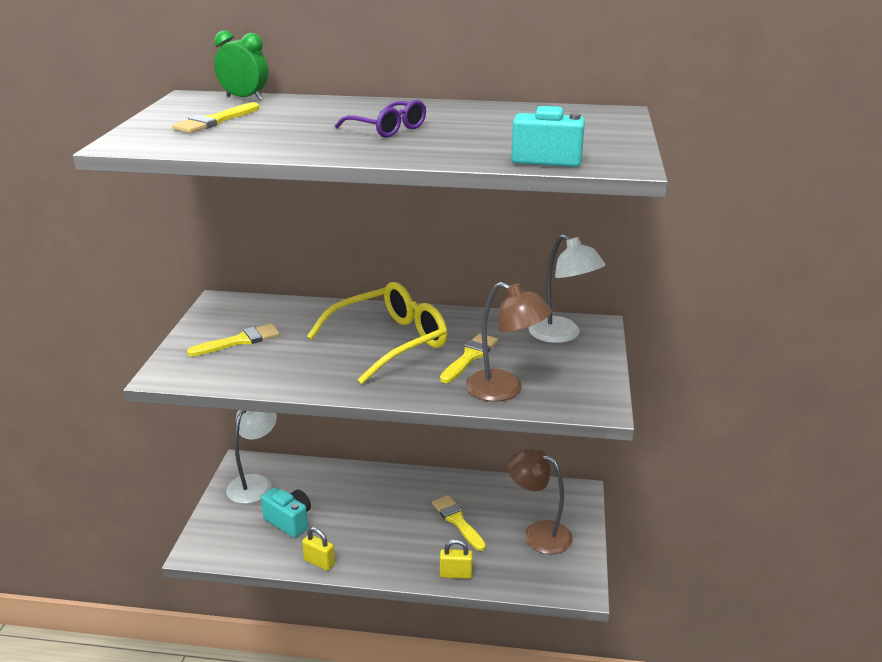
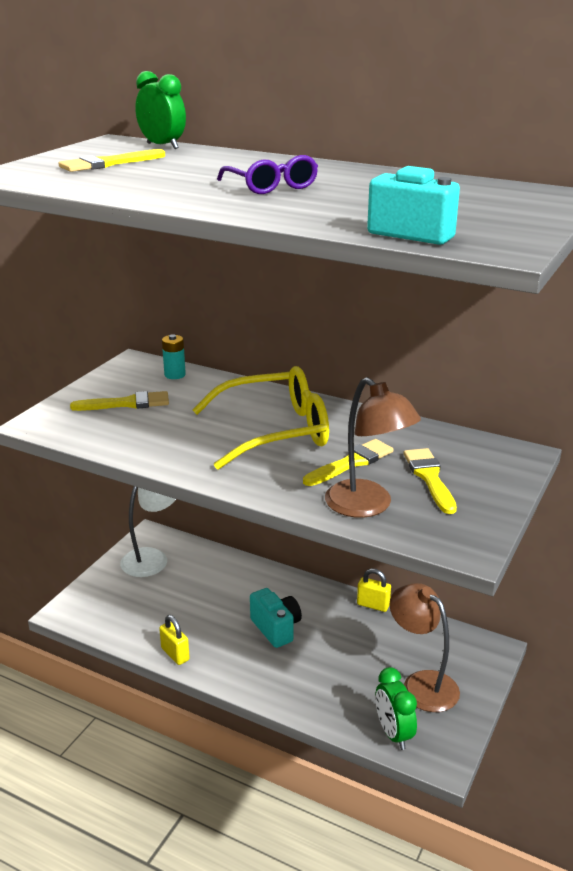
camera: 20 degrees right, 0 degrees up
(266, 307) = (175, 375): none -> turquoise battery
(289, 521) = (166, 604): turquoise camera -> turquoise camera (276, 628)
(456, 574) = (309, 704): yellow padlock -> yellow padlock (373, 605)
(457, 521) = (338, 647): yellow brush -> yellow brush (429, 477)
(534, 579) = (393, 733): none -> green clock
(562, 335) = (472, 458): white lamp -> none

